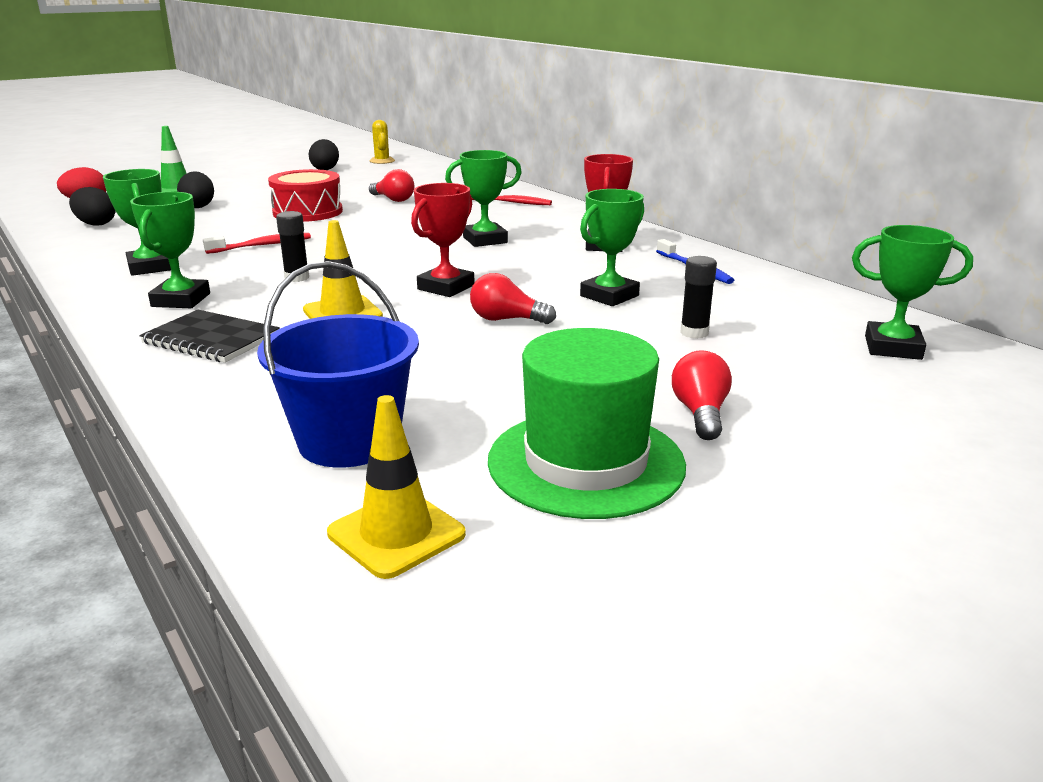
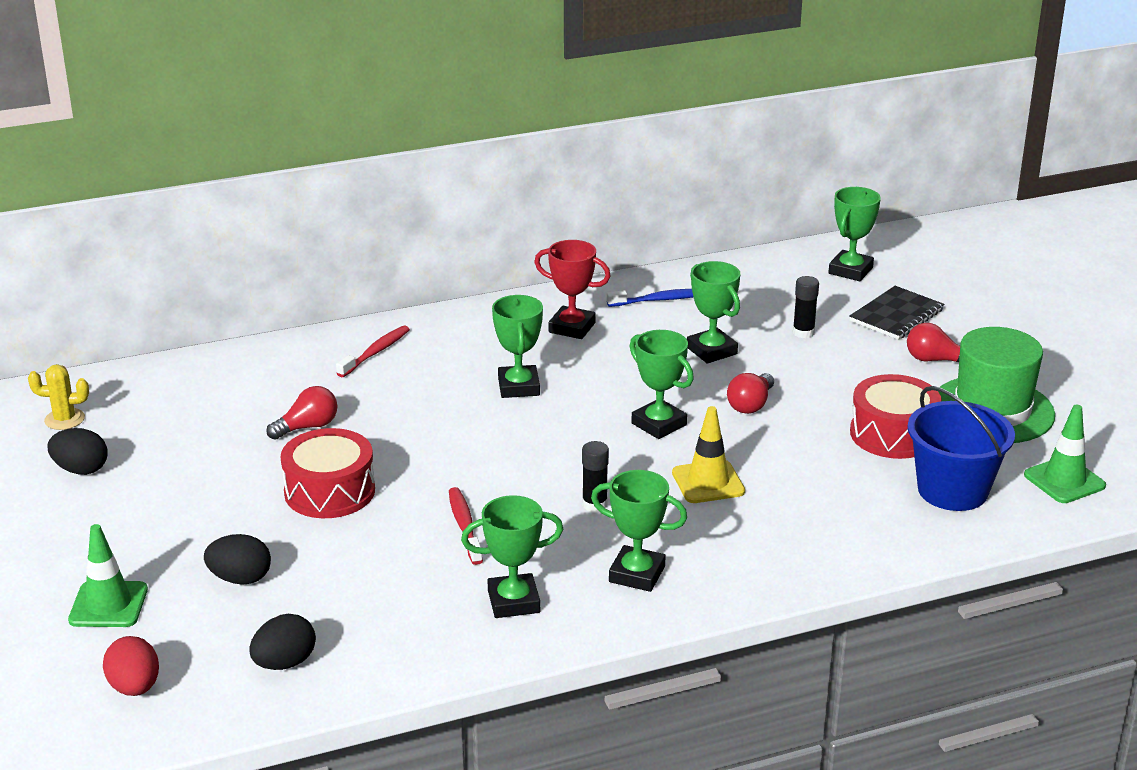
camera: 75 degrees left, 5 degrees up
(211, 339) = (750, 552): black notebook -> black notebook (896, 315)
(396, 534) = (1064, 480): yellow traffic cone -> green traffic cone
(446, 287) = (659, 424): red trophy -> green trophy
(479, 395) = (893, 434): none -> red drum

